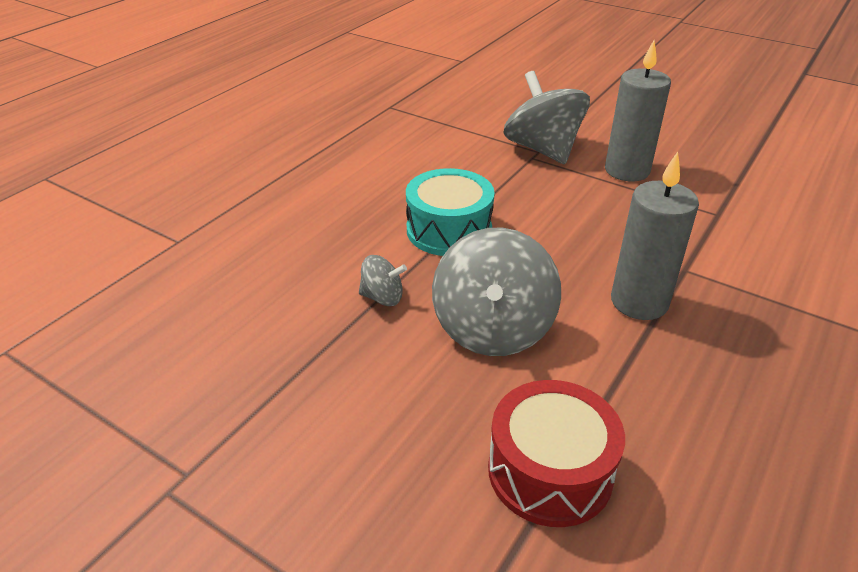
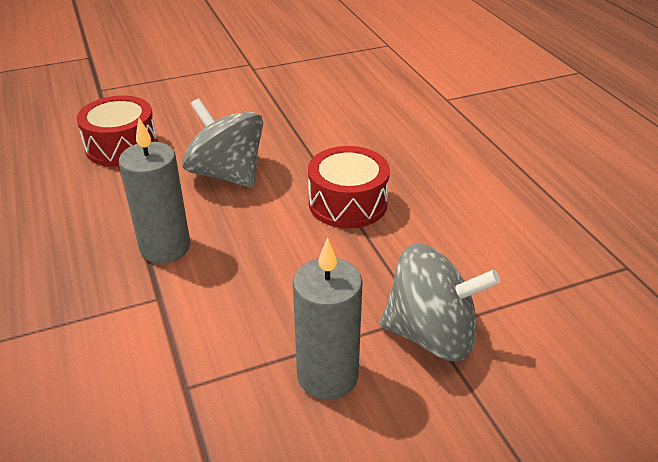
camera: 125 degrees right, 0 degrees up
(382, 297) = (305, 148): grey spinning top -> none
(449, 230) = (348, 203): turquoise drum -> red drum

